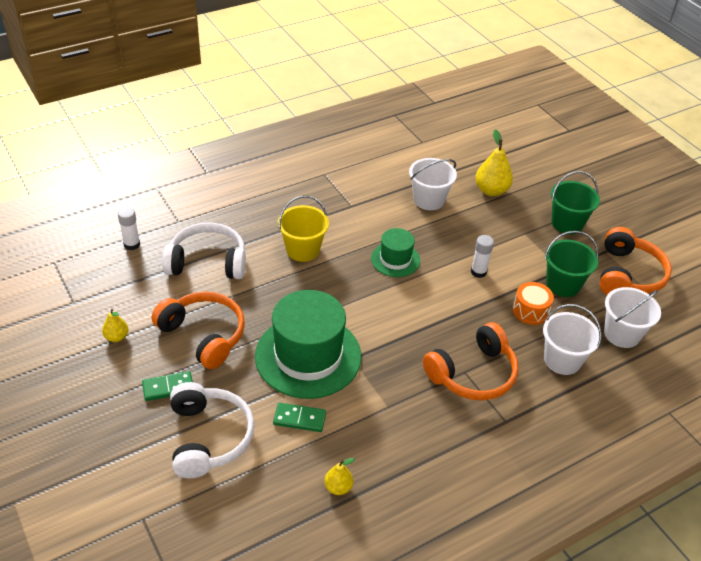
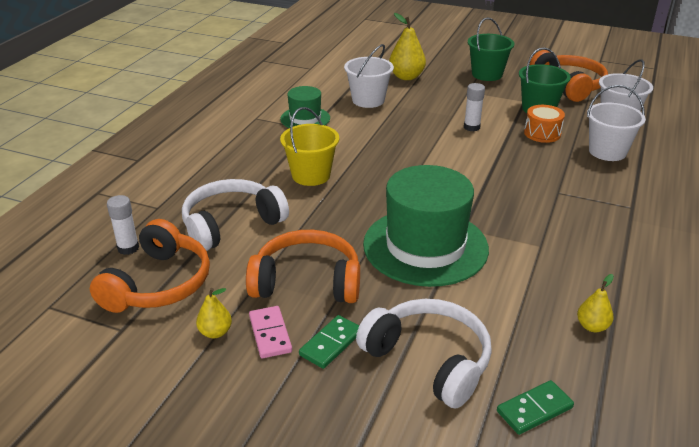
camera: 35 degrees left, 10 degrees down
(143, 358) = (270, 334): none -> pink domino
(299, 419) = (486, 296): green domino -> green domino (534, 409)
(395, 259) = (398, 147): green hat -> green hat (305, 118)
(473, 374) = (565, 190): orange headphones -> orange headphones (158, 284)

